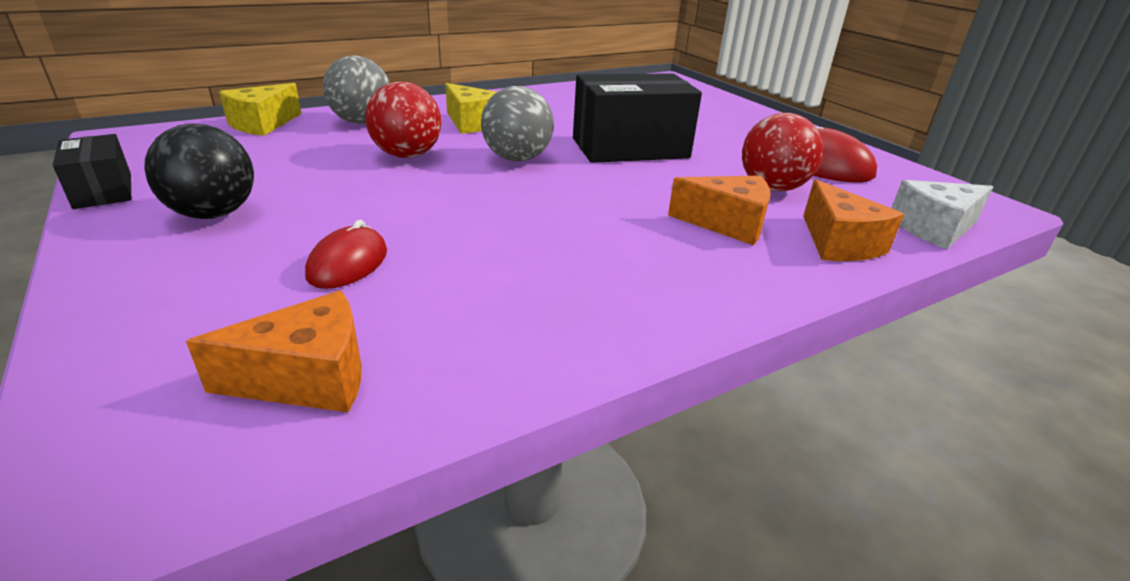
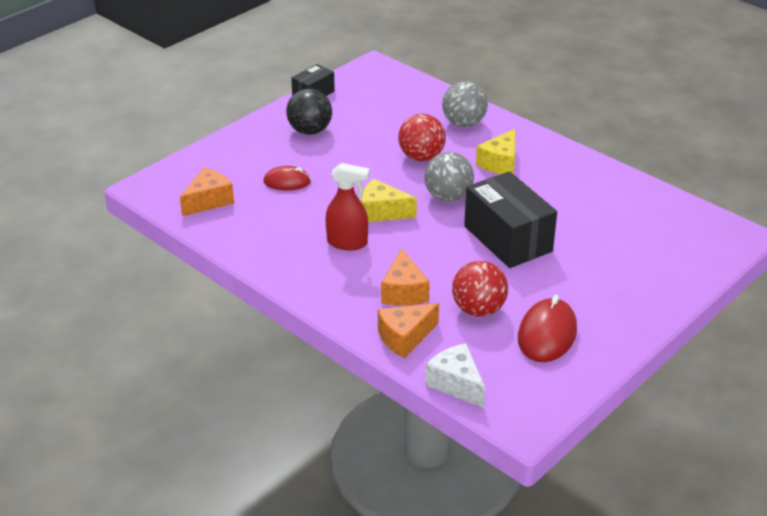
camera: 75 degrees right, 5 degrees up
(262, 124) = (429, 94): yellow cheese -> yellow cheese (382, 212)
(308, 378) = (208, 201): orange cheese -> orange cheese turned 105 degrees counterclockwise
(583, 242) = (347, 243): none -> red spray bottle

